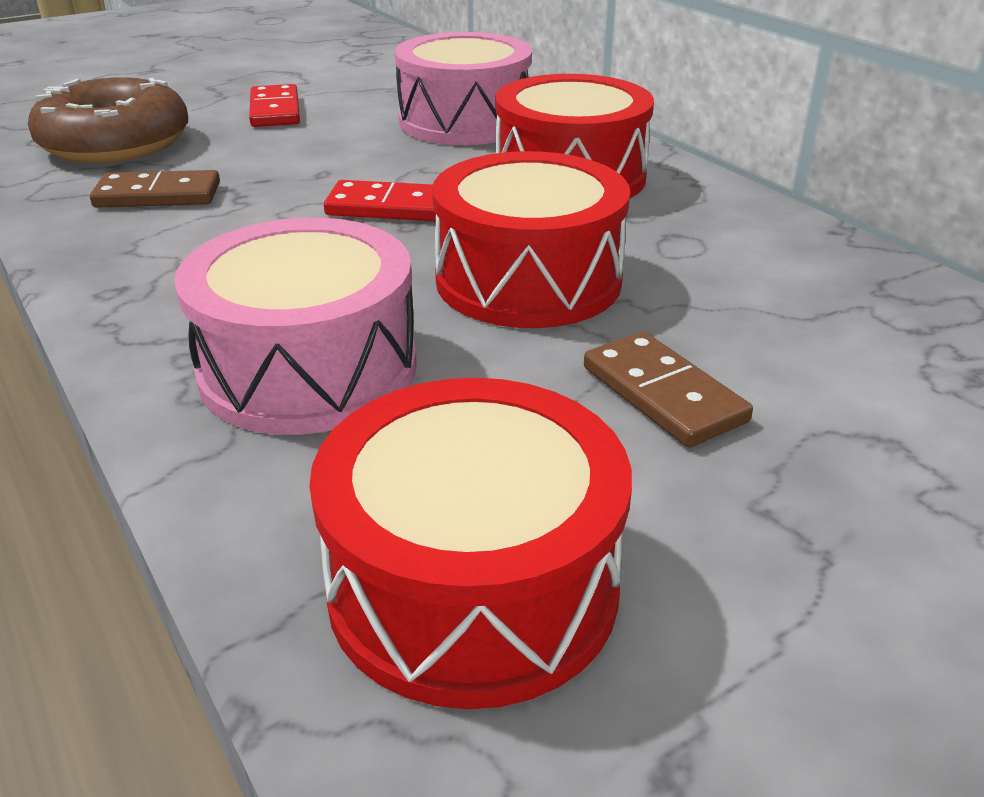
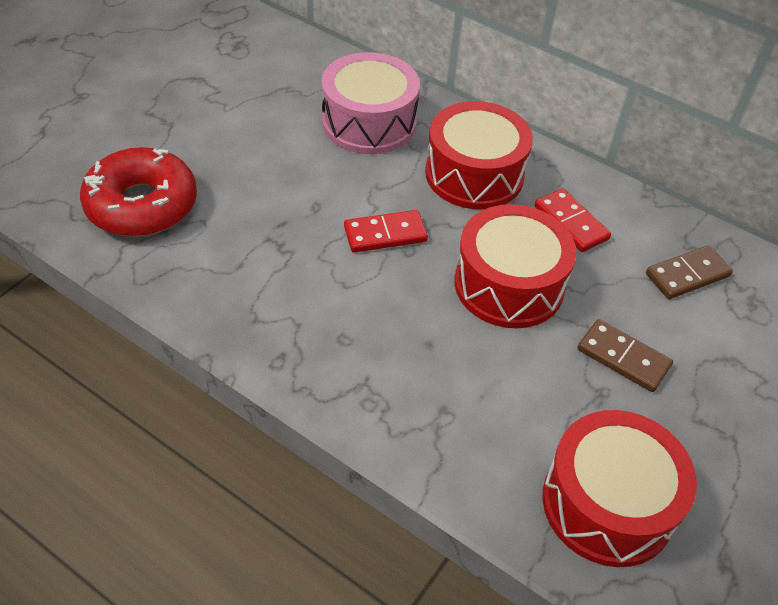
camera: 25 degrees left, 15 degrees up
(115, 144) = (142, 205): brown donut -> red donut
(158, 195) = (226, 258): brown domino -> brown domino (687, 275)
(275, 110) = (225, 136): red domino -> red domino (570, 223)
(308, 369) = (441, 392): pink drum -> none

